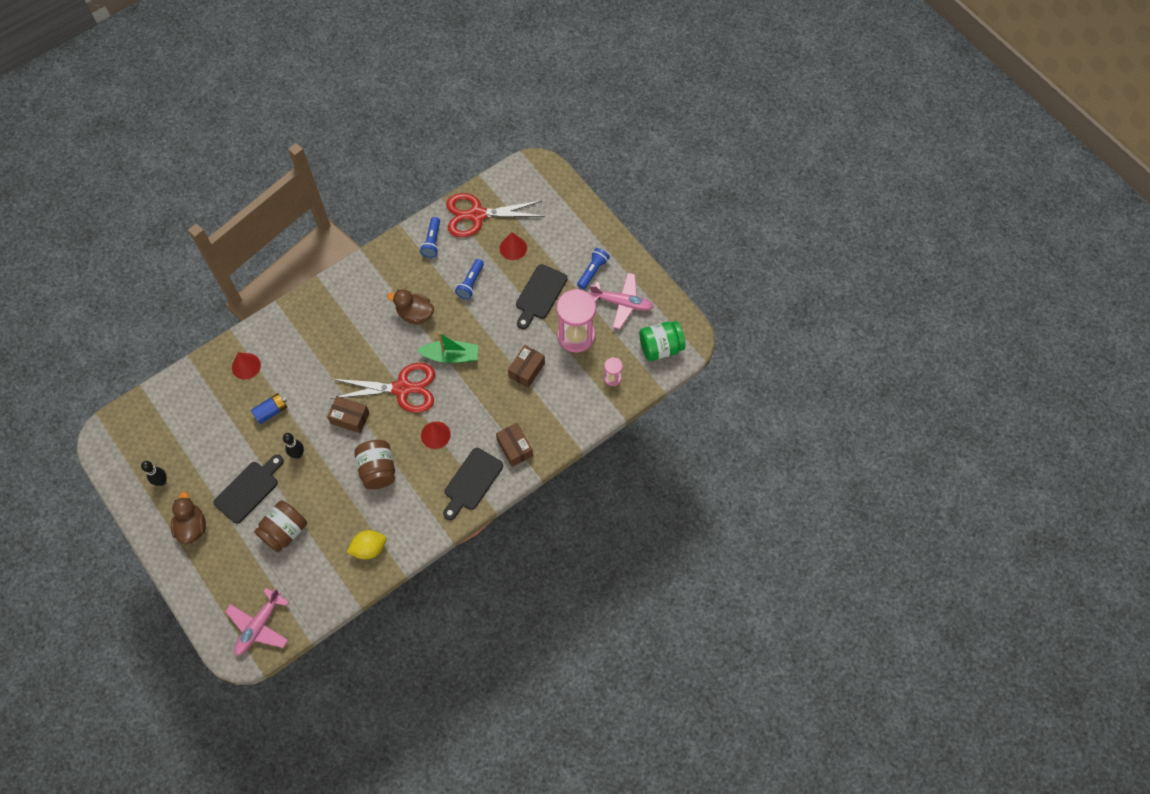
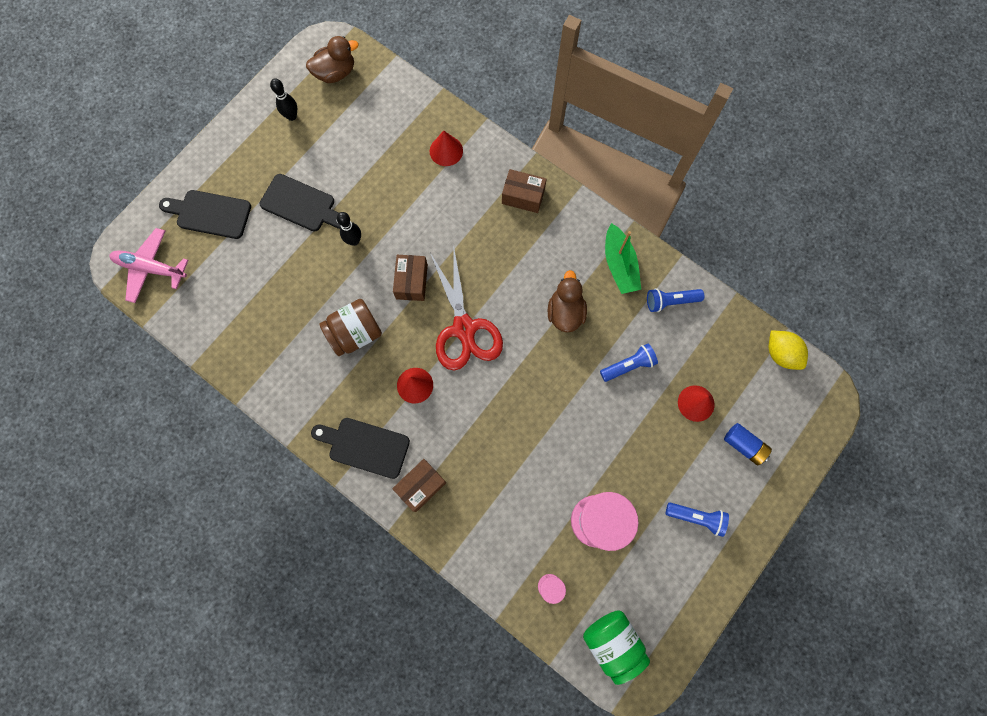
camera: 75 degrees right, 10 degrees up
(192, 526) = (248, 163): brown duck -> brown duck (335, 73)
(271, 411) = (398, 195): blue battery -> blue battery (744, 445)
(284, 531) = (261, 258): brown jar -> none
(369, 548) = (259, 354): yellow lemon -> yellow lemon (781, 354)
(451, 356) = (522, 371): green boat -> green boat (619, 265)
(471, 283) = (628, 365): blue flashlight -> blue flashlight turned 150 degrees clockwise
(477, 215) = (727, 344): red scissors -> none
(526, 370) = (529, 470): brown box -> brown box (523, 196)
(539, 294) = (640, 457): black cutting board -> black cutting board (210, 213)
(622, 303) = (662, 570): pink plane -> none

